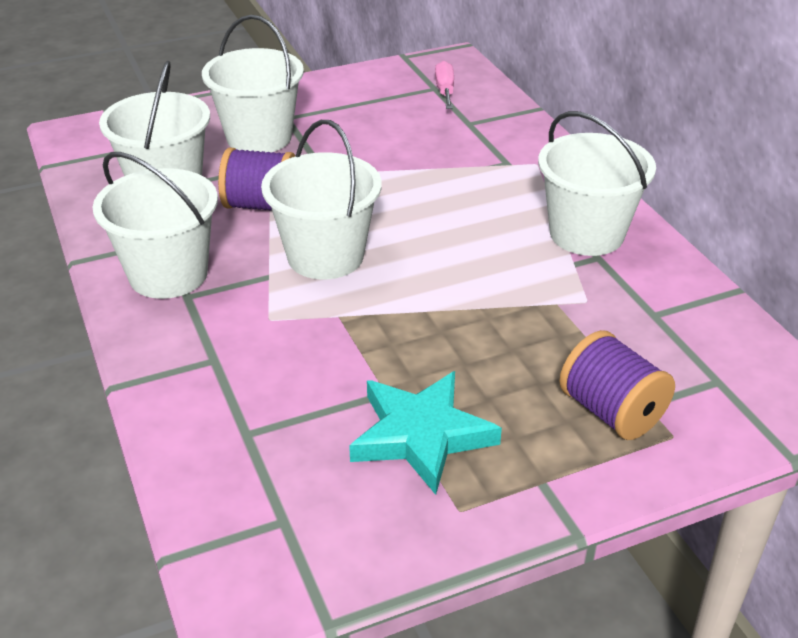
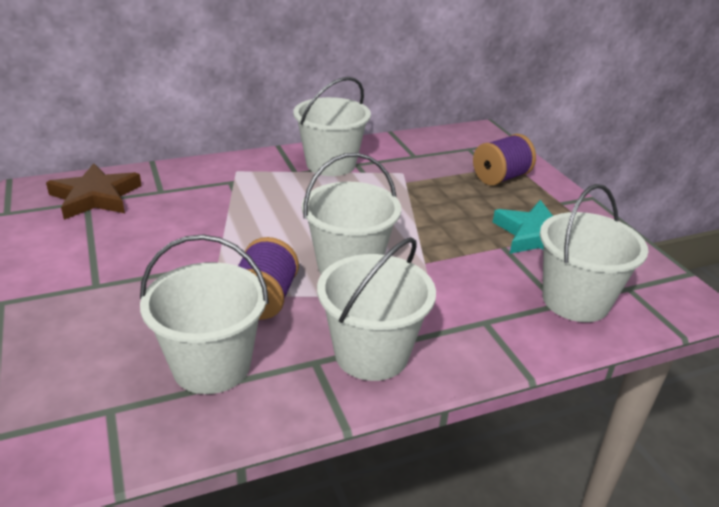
camera: 90 degrees left, 5 degrees down
(259, 137) = (131, 303): white bucket -> white bucket (575, 301)
(445, 90) = (95, 197): pink screwdriver -> brown star

